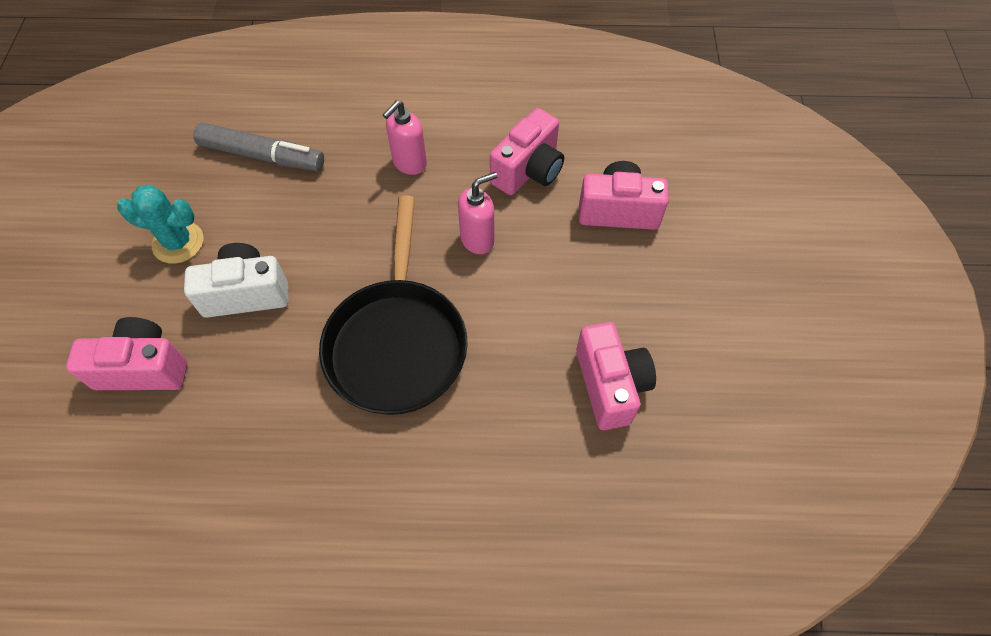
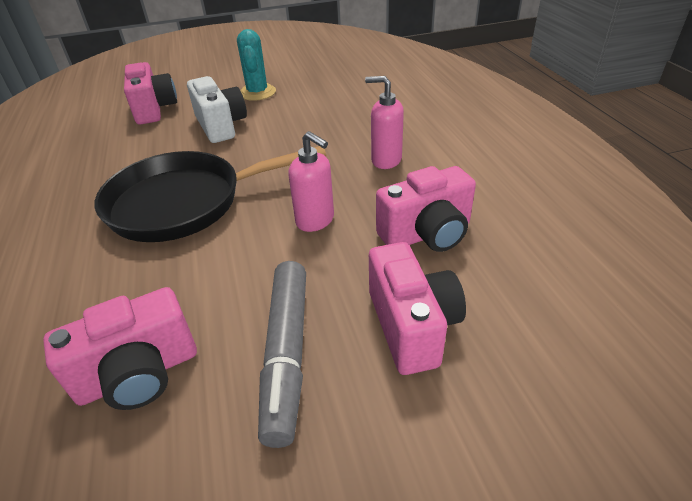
camera: 75 degrees right, 20 degrees down
(262, 156) = (350, 98): grey marker -> grey marker (287, 354)
(528, 170) = (427, 234): pink camera -> pink camera turned 45 degrees counterclockwise

